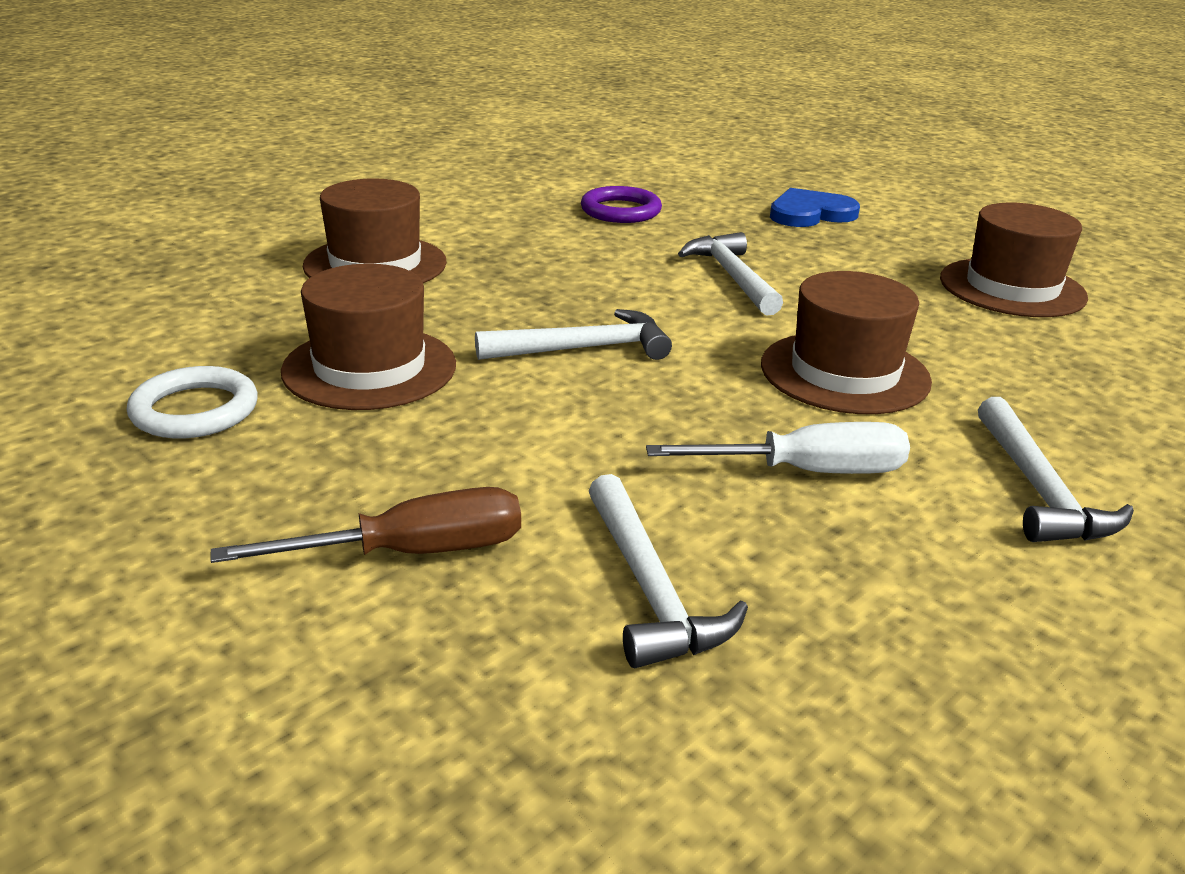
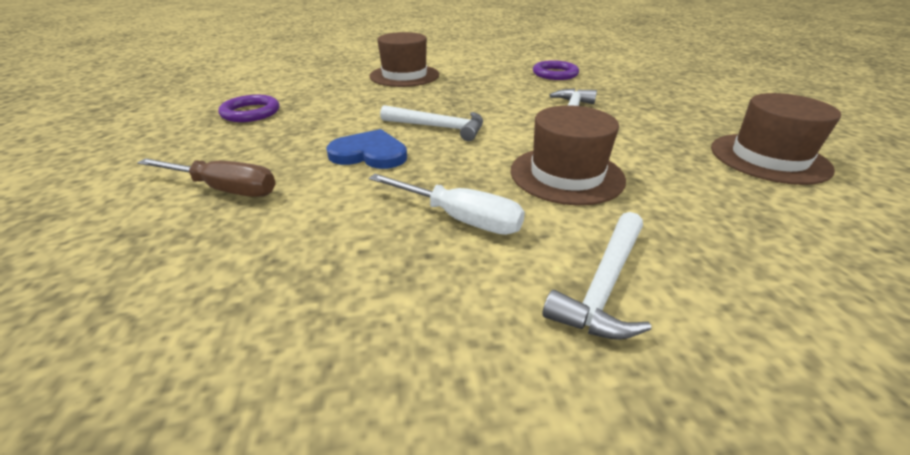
camera: 35 degrees right, 5 degrees up
(195, 410) = (251, 112): white ring -> purple ring
(369, 368) = (335, 113): brown hat -> none
(650, 588) = (285, 245): white hammer -> none
(810, 213) = (670, 92): blue heart -> blue heart (369, 154)

